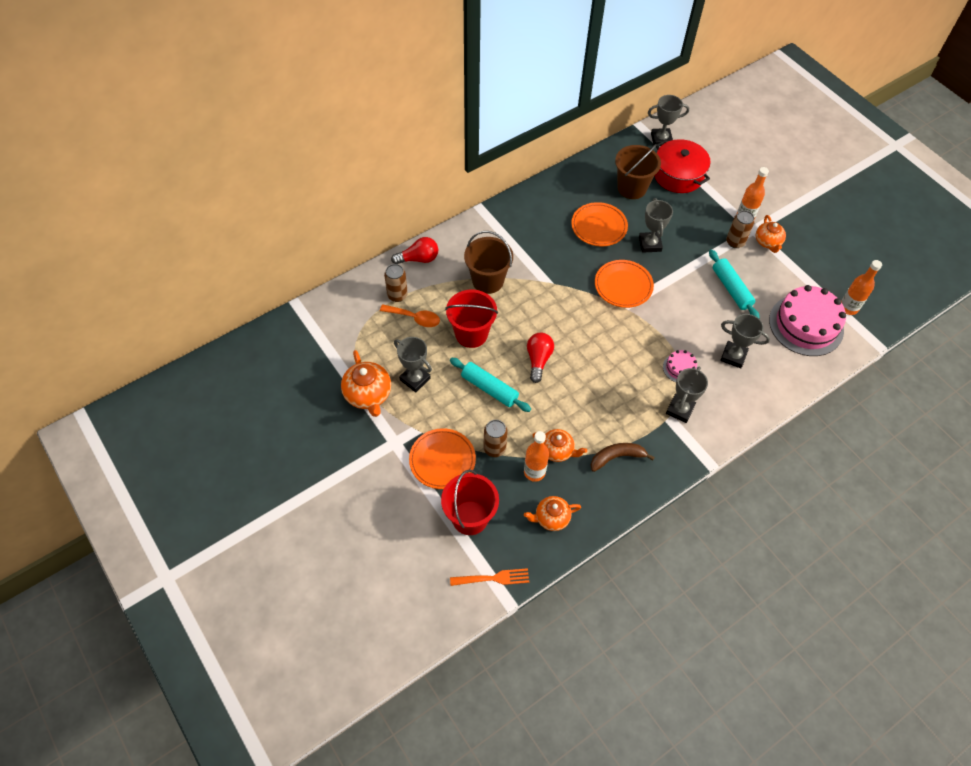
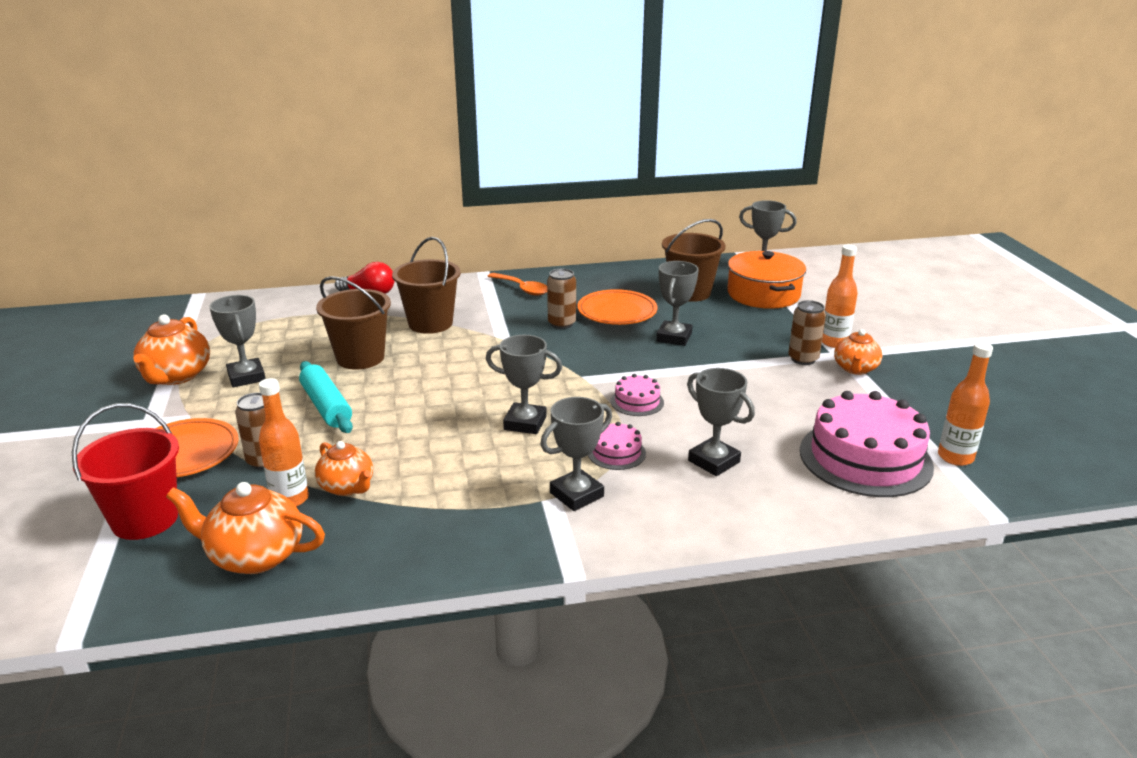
camera: 25 degrees right, 30 degrees down
(397, 295) = (312, 312): brown can -> brown can (561, 324)
(414, 318) = (309, 332): orange spoon -> orange spoon (522, 289)
(471, 334) = (360, 358): red bucket -> brown bucket
(493, 578) = (88, 598): orange fork -> none
(538, 360) = (419, 397): red light bulb -> none
(551, 518) = (254, 556): orange teapot -> orange teapot, size x1.51
(615, 361) = (525, 423): none -> grey trophy
(617, 457) = (426, 518): brown banana -> none
(623, 286) = (603, 362): orange plate -> none
(665, 318) = (637, 402): none -> pink cake
(678, 175) = (763, 294): red pot -> orange pot
(731, 289) = (763, 397): turquoise rolling pin -> none

